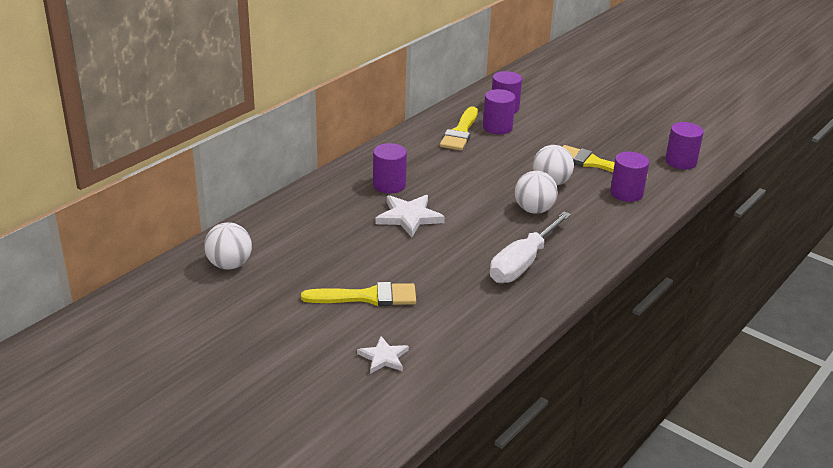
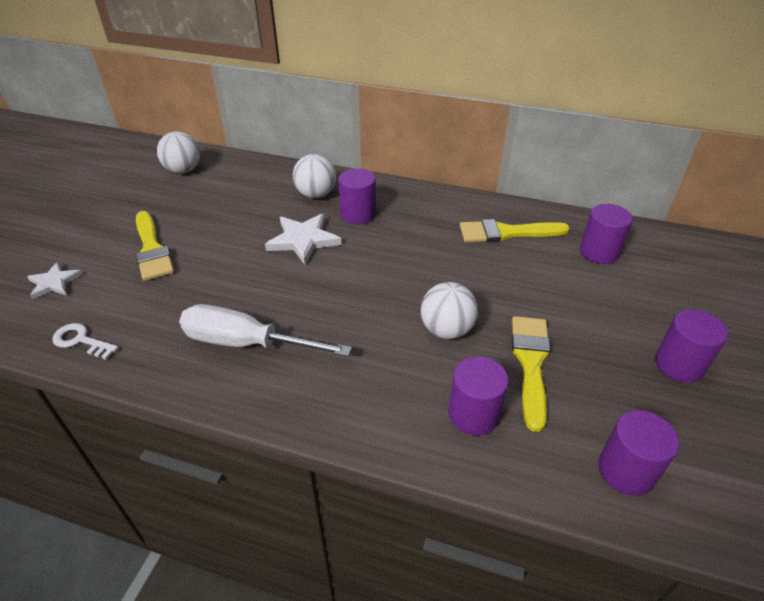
camera: 70 degrees right, 10 degrees up
(478, 343) = (81, 341): none -> white key
(497, 127) = (545, 257): purple cylinder -> purple cylinder (679, 364)
(534, 210) = (371, 328): white ball -> white ball (316, 194)

